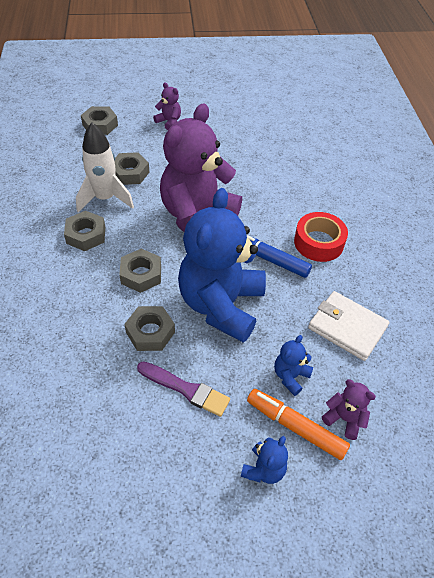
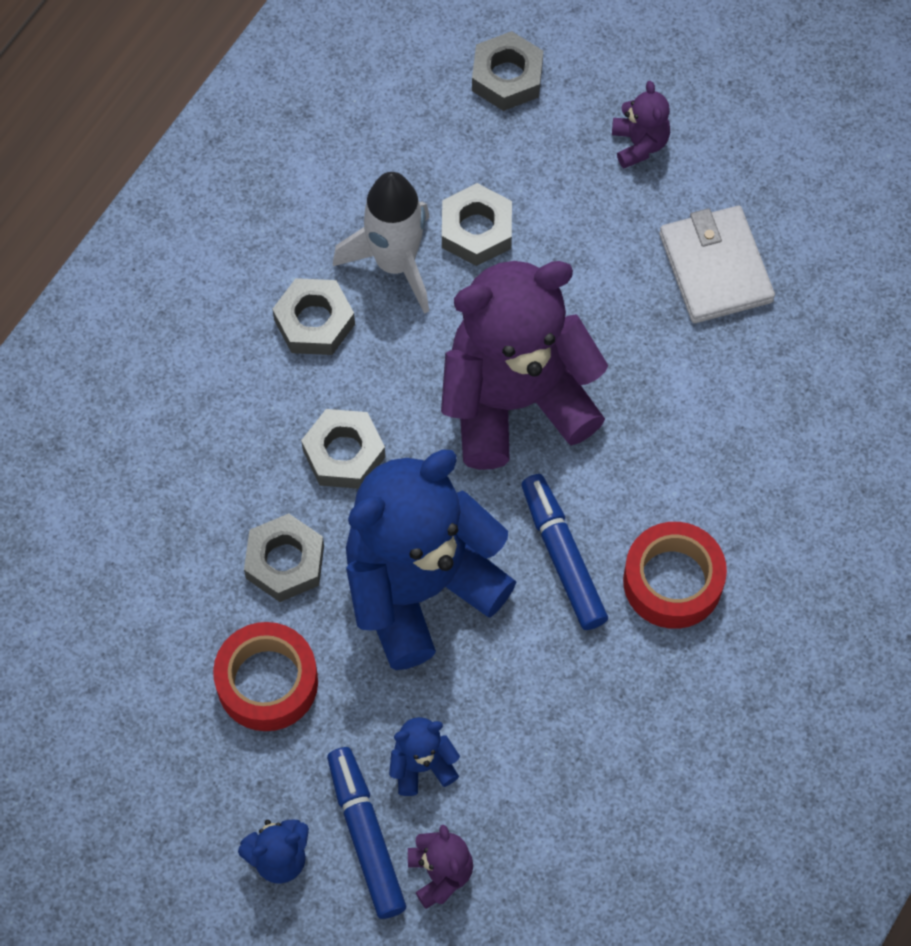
camera: 40 degrees right, 15 degrees up
(186, 389) = (267, 682): purple brush -> red tape
(295, 427) = (366, 836): orange marker -> blue marker
(347, 327) = (574, 753): white wallet -> white wallet (715, 268)

